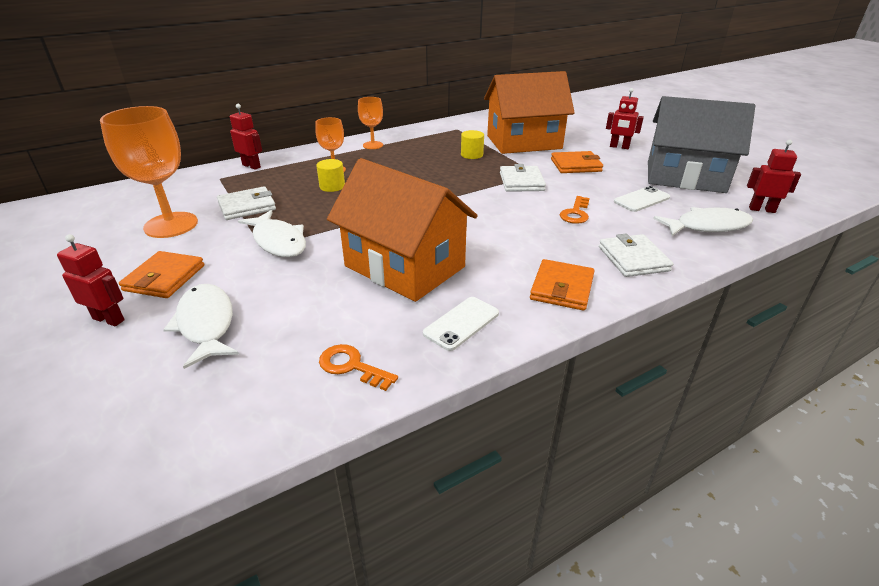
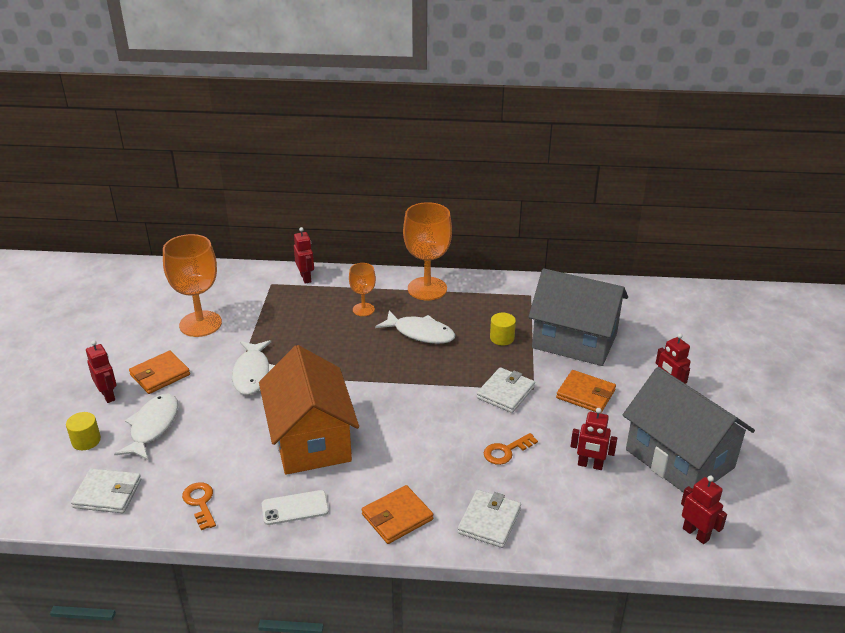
camera: 35 degrees right, 0 degrees up
(247, 206) = (263, 326): white wallet -> white wallet (107, 493)
(332, 186) = (343, 329): yellow cylinder -> yellow cylinder (86, 440)
(373, 145) = (427, 289): orange goblet -> orange goblet, size x1.85
(523, 142) = (574, 340): orange house -> grey house
(641, 199) = (590, 465): white phone -> red robot
(707, 226) = (607, 524): white fish -> white fish (420, 333)

